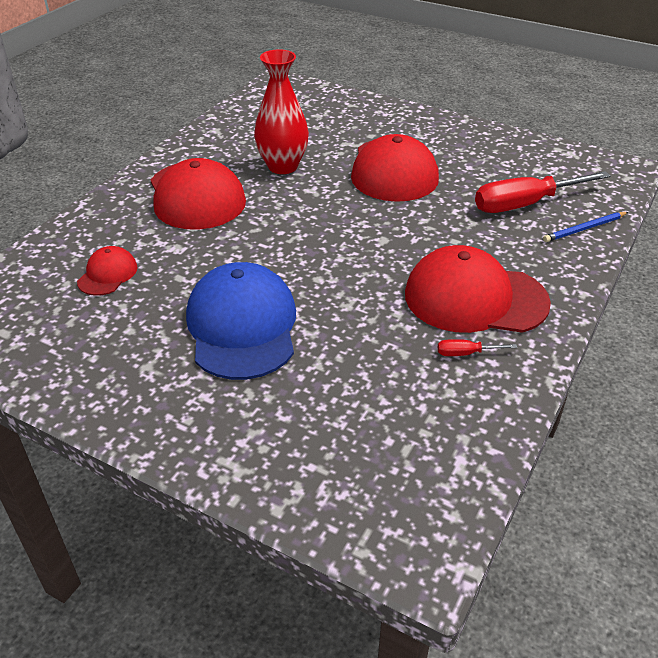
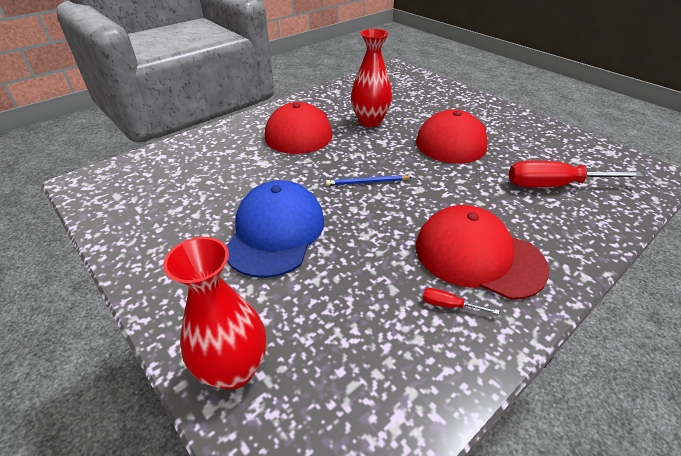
camera: 20 degrees right, 0 degrees up
(107, 274) = (208, 171): red cap -> none
(281, 470) = (234, 369): none -> red vase
(584, 229) = (605, 217): blue pencil -> blue pencil (367, 182)

